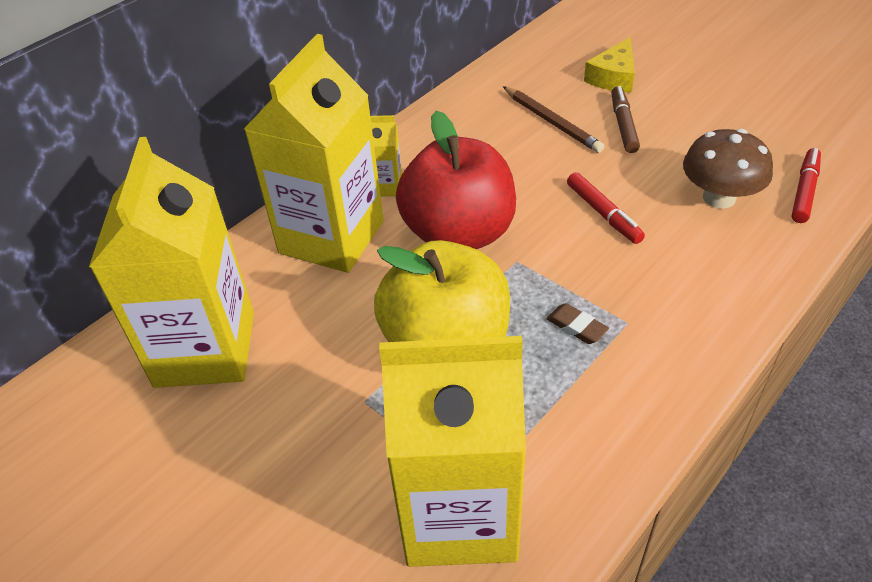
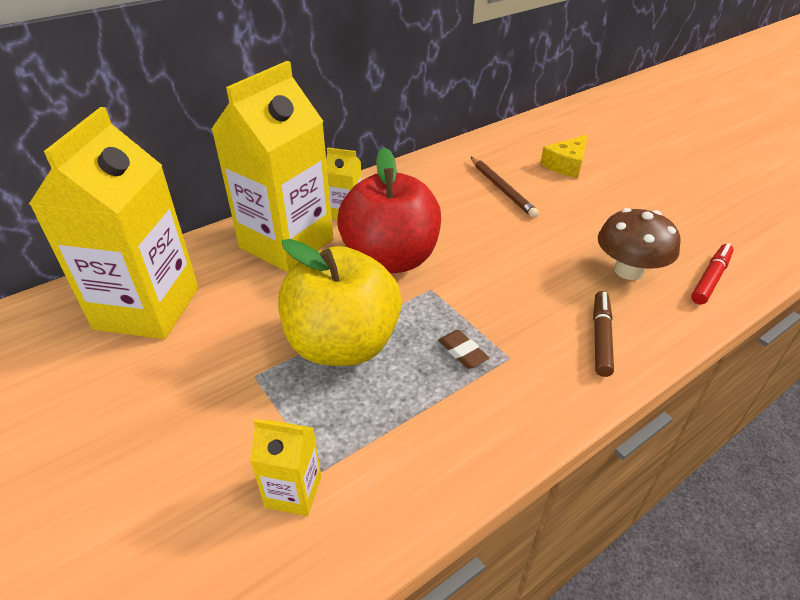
camera: 10 degrees right, 5 degrees down
(460, 513) = (293, 492): yellow carton -> yellow carton, size x0.44
(603, 213) = (520, 265): red marker -> none
(623, 125) = (562, 201): brown marker -> brown marker (600, 338)

